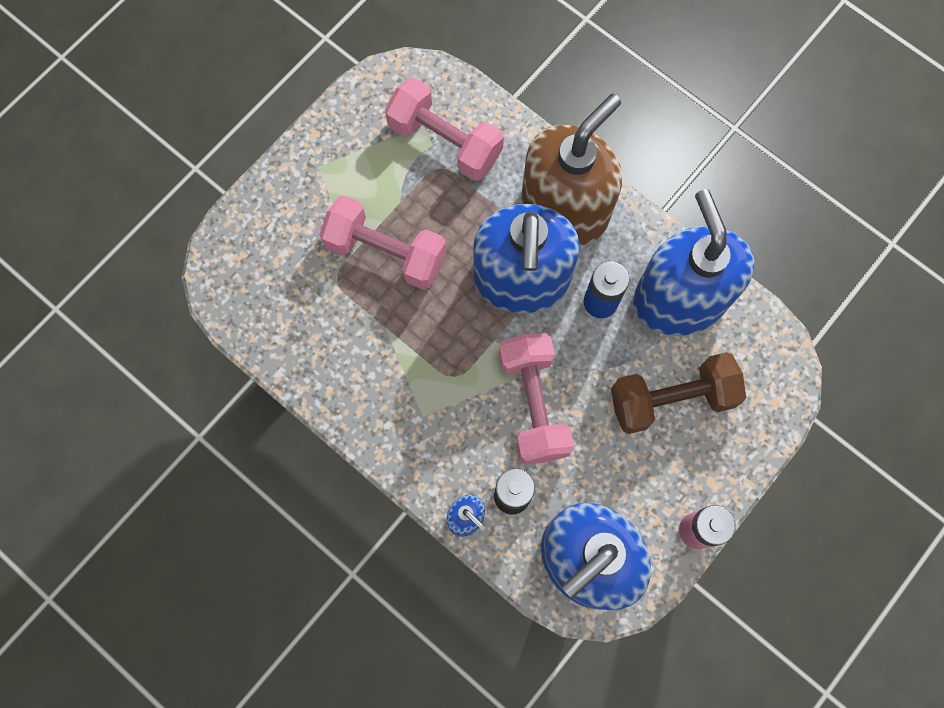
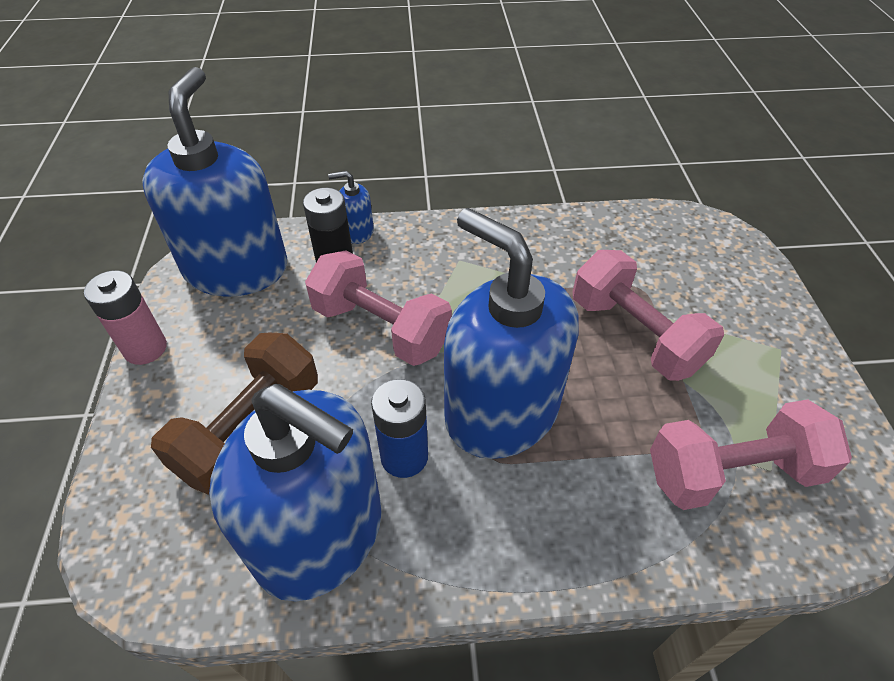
camera: 135 degrees right, 25 degrees down
(386, 252) = (635, 334): pink dumbbell -> pink dumbbell turned 75 degrees clockwise
(565, 208) = (540, 519): brown soap dispenser -> none

